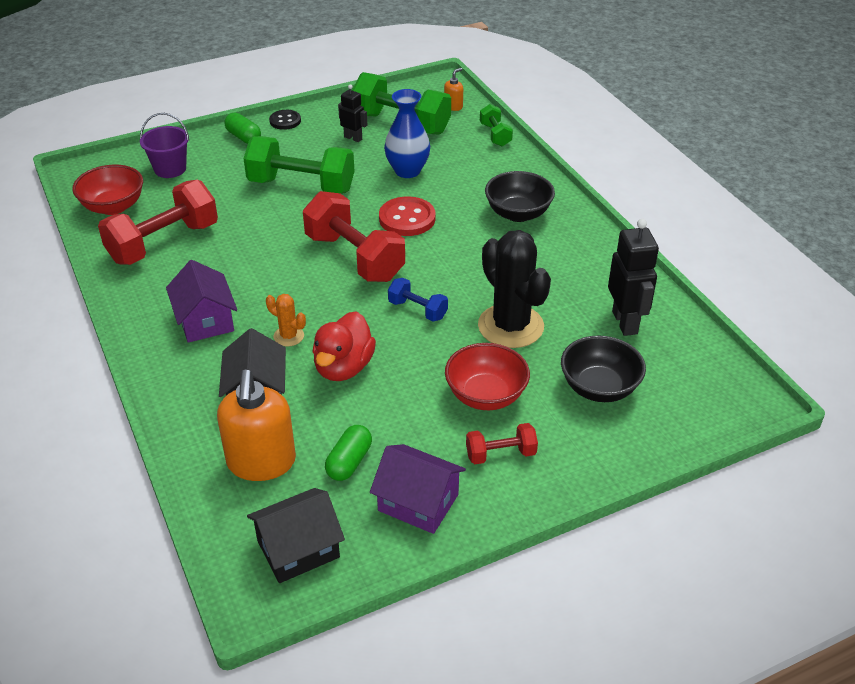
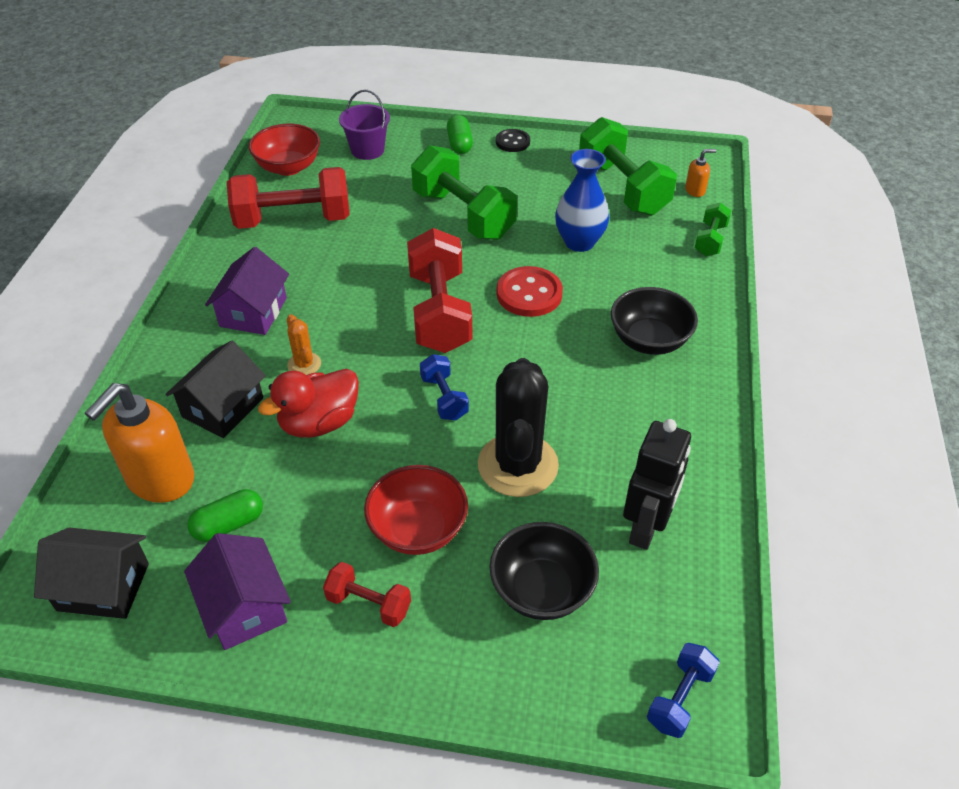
camera: 35 degrees right, 5 degrees up
(353, 138) = (559, 185): black robot -> none
(732, 401) = (680, 698): none -> blue dumbbell

